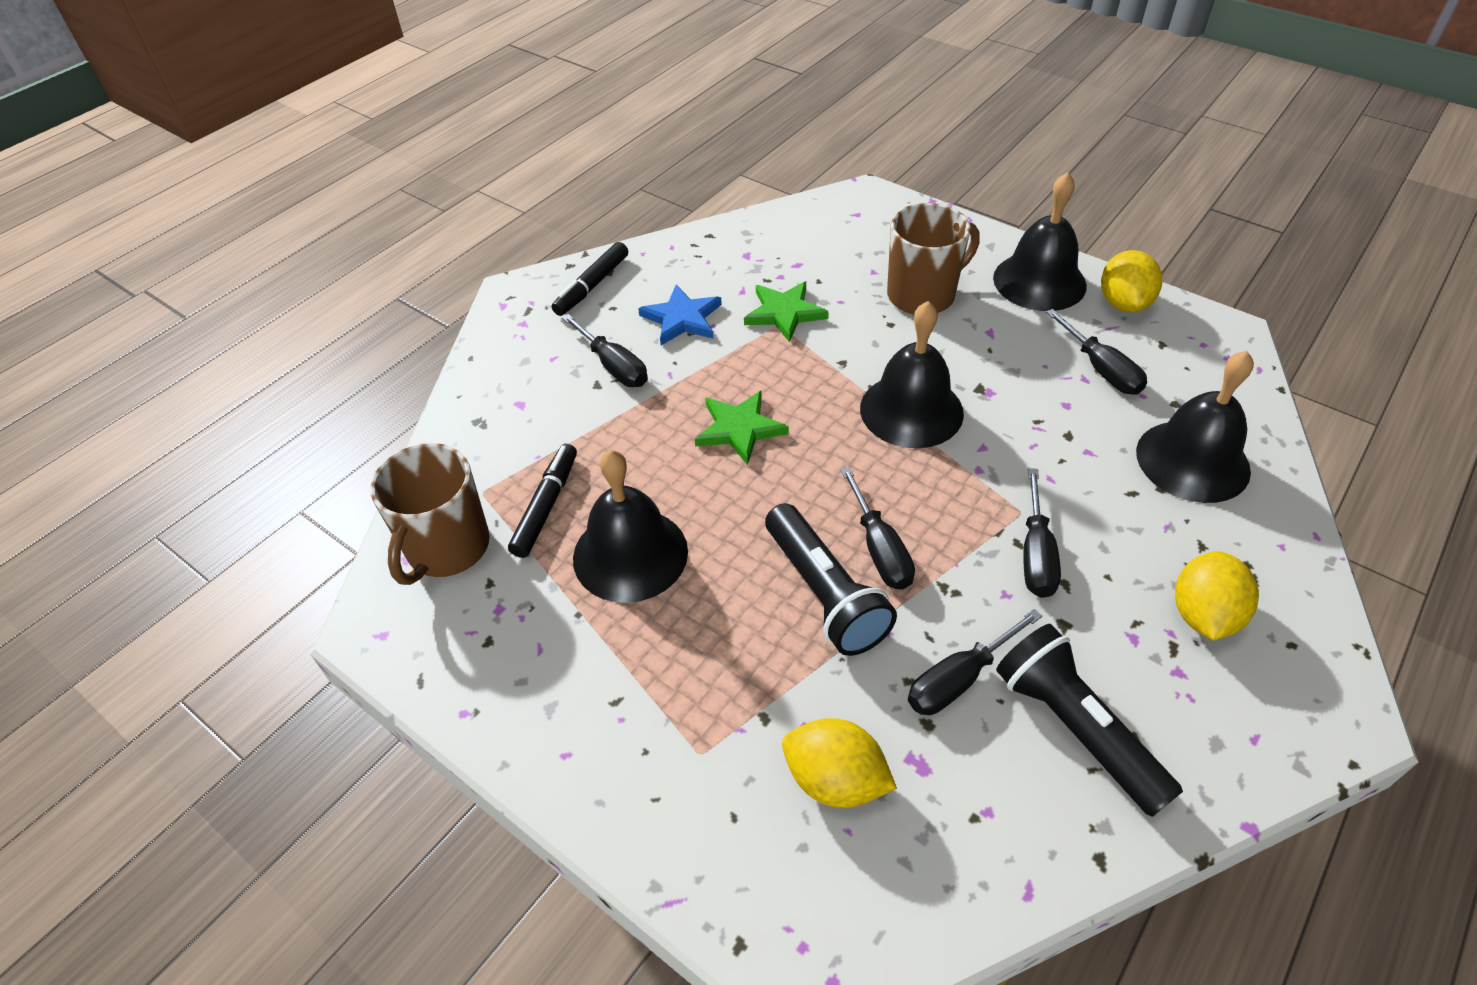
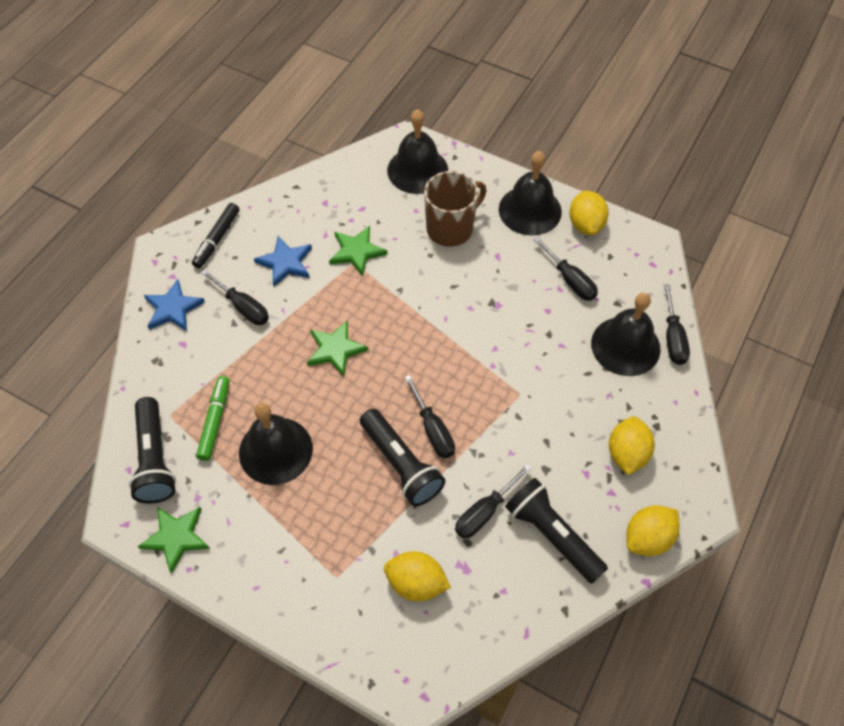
camera: 10 degrees left, 10 degrees up
(447, 548) = (155, 459): brown mug -> black flashlight
(454, 663) = (176, 537): none -> green star
(515, 361) = (173, 308): none -> blue star
(546, 506) = (215, 421): black marker -> green marker
(911, 410) = (448, 324): black bell -> black bell (417, 170)
(1036, 554) = (529, 423): black screwdriver -> black screwdriver (673, 337)
(1249, 753) = (648, 538): none -> yellow lemon

